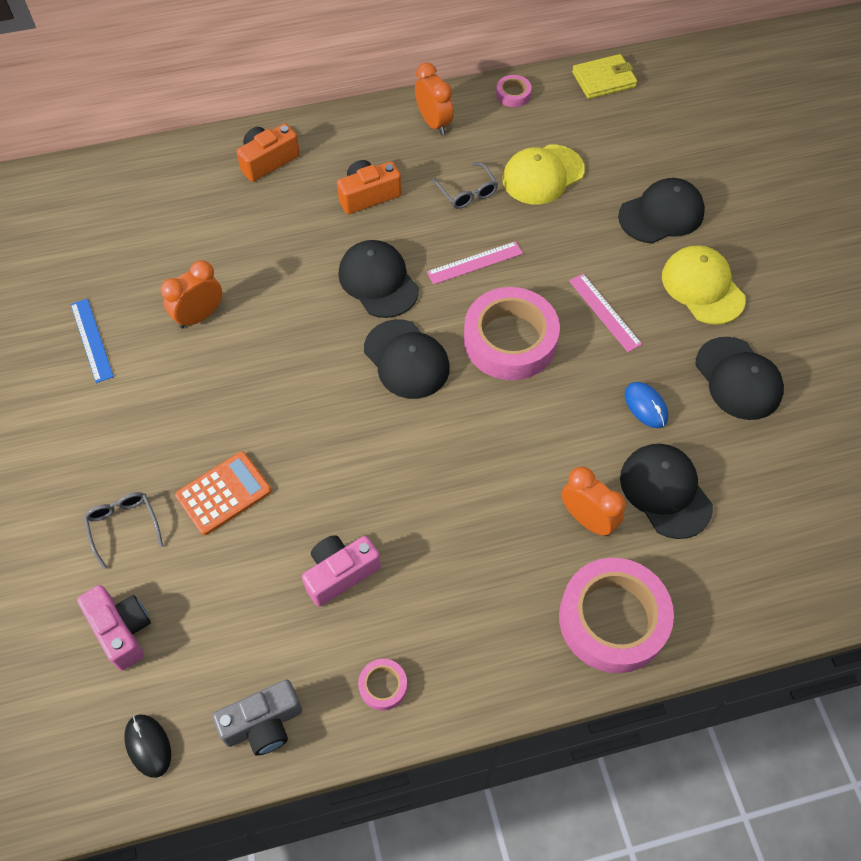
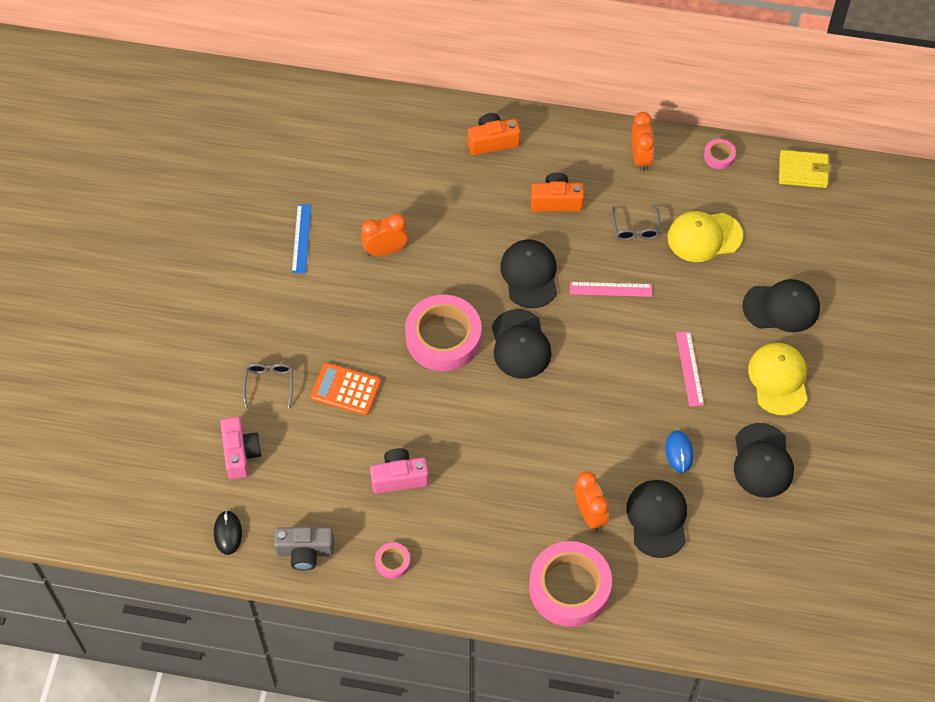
camera: 25 degrees right, 0 degrees up
(224, 493) = (346, 389): orange calculator -> orange calculator turned 150 degrees counterclockwise
(510, 340) = (605, 361): pink tape -> pink tape (443, 338)

